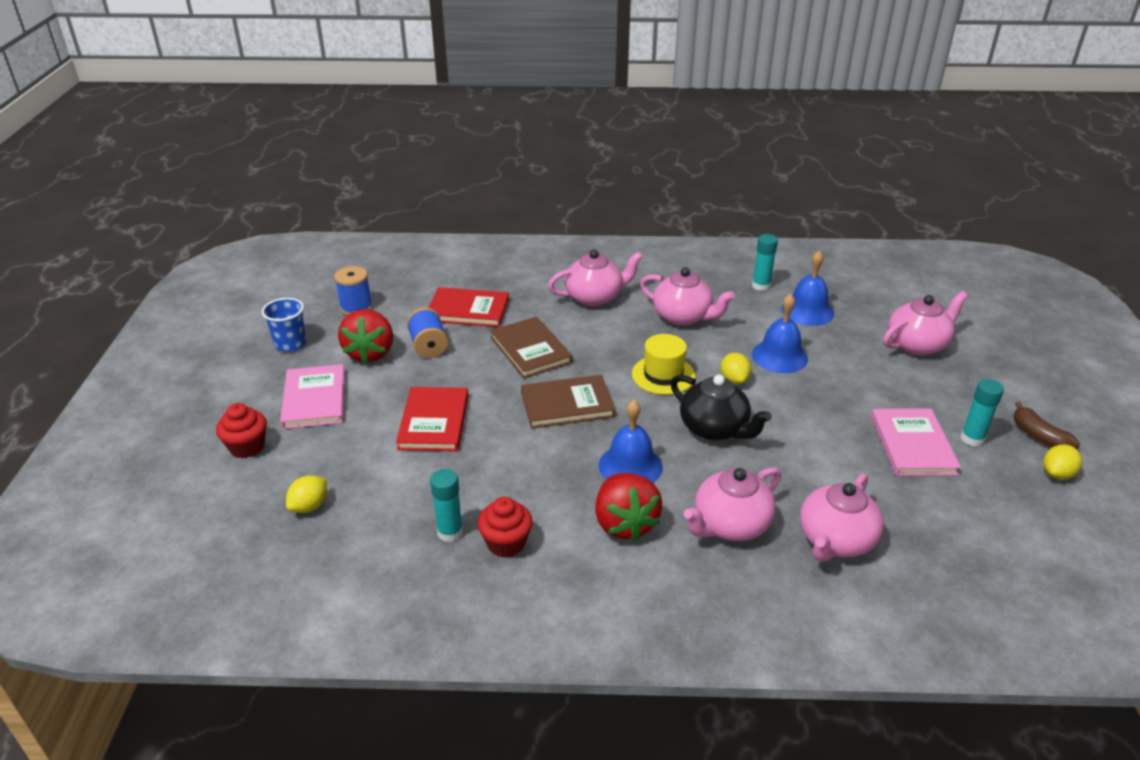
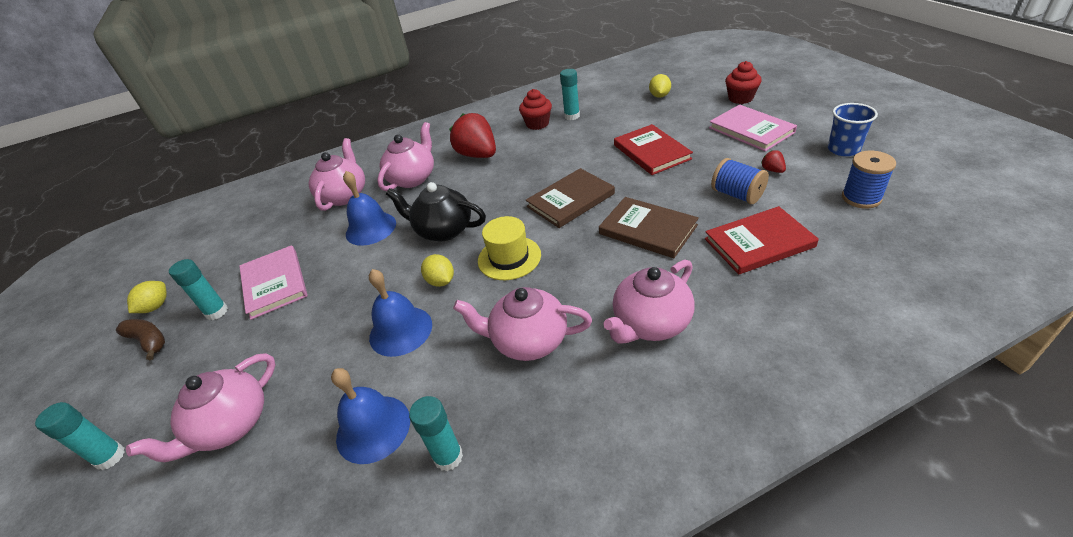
camera: 160 degrees right, 5 degrees up
(370, 353) = (772, 170): red strawberry -> red strawberry, size x0.42
(630, 466) = (493, 182): blue bell -> blue bell (371, 228)
(1012, 357) = (110, 457): none -> turquoise glue stick

